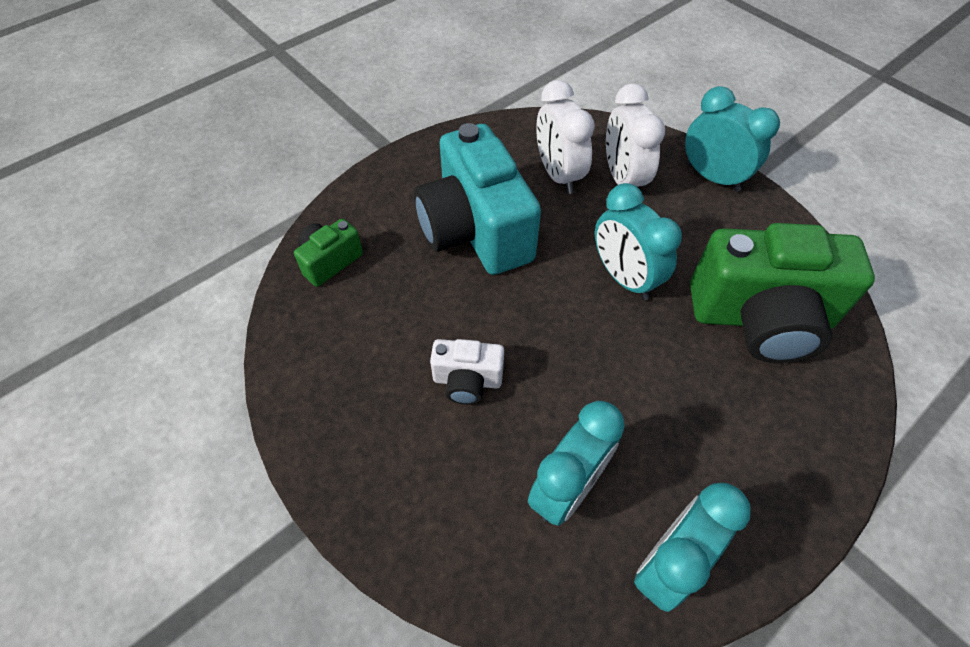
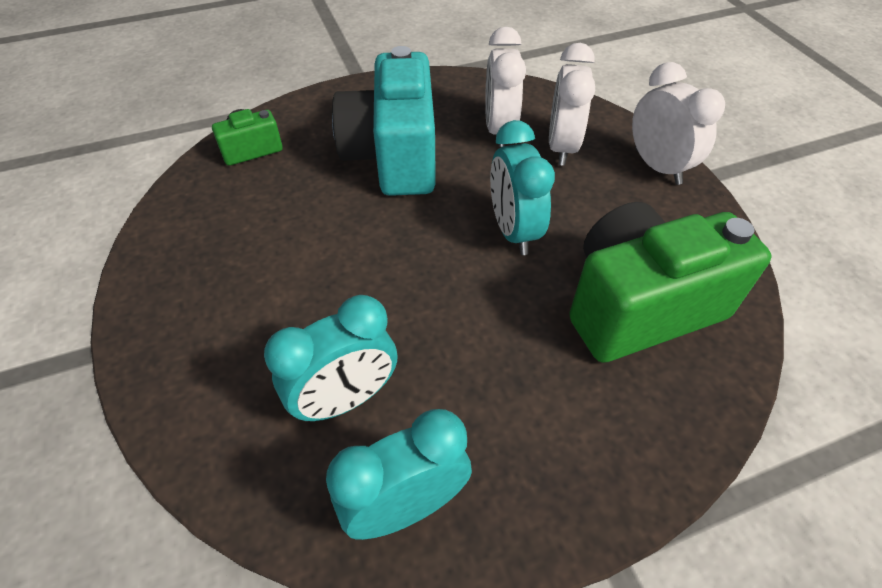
camera: 20 degrees right, 5 degrees down
(467, 381) = (309, 276): white camera -> none
(712, 177) = (657, 167): turquoise clock -> white clock
(760, 318) = (639, 306): green camera -> green camera turned 135 degrees clockwise

